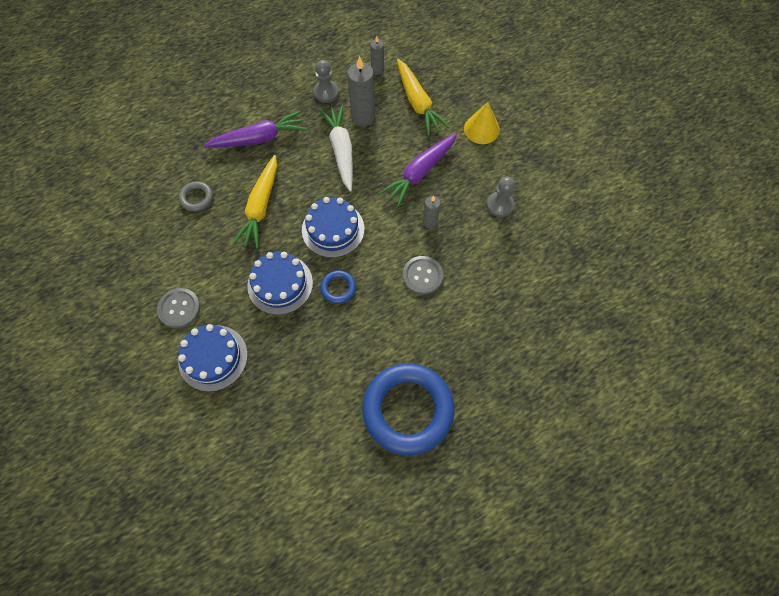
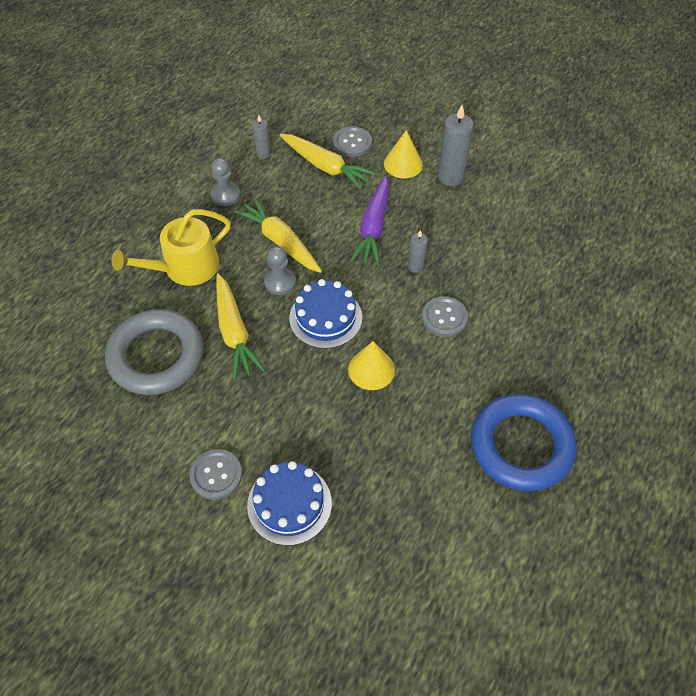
camera: 30 degrees left, 10 degrees down
(196, 198) = (156, 356): grey ring -> grey ring, size x2.33
(259, 138) = (184, 268): purple carrot -> yellow watering can
(280, 284) = (309, 395): blue cake -> none
(338, 288) = (371, 369): blue ring -> yellow cone
(341, 150) = (280, 241): white carrot -> yellow carrot
(363, 117) = (280, 202): grey candle -> grey candle (450, 177)
(453, 92) = (352, 143): none -> grey button
(499, 205) = (468, 222): grey pawn -> grey pawn (280, 282)

